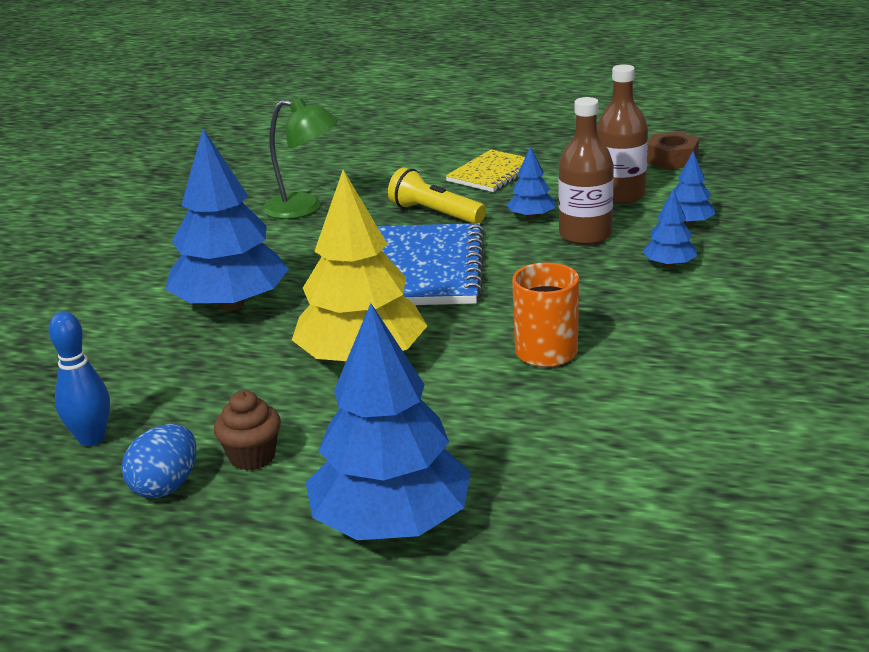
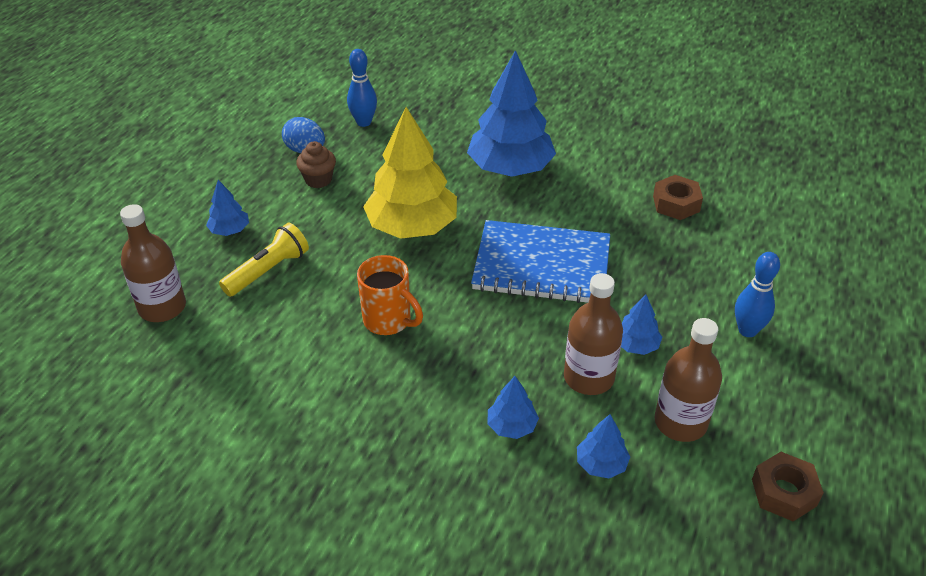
camera: 95 degrees right, 15 degrees up
(304, 208) = (676, 204): green lamp -> brown nut
(391, 523) = (229, 230): blue tree -> blue tree, size x0.45
(435, 213) = (653, 281): yellow flashlight -> yellow flashlight (268, 271)
(492, 173) = (747, 330): yellow notebook -> blue bowling pin
(593, 550) = (162, 307): none -> brown bottle

